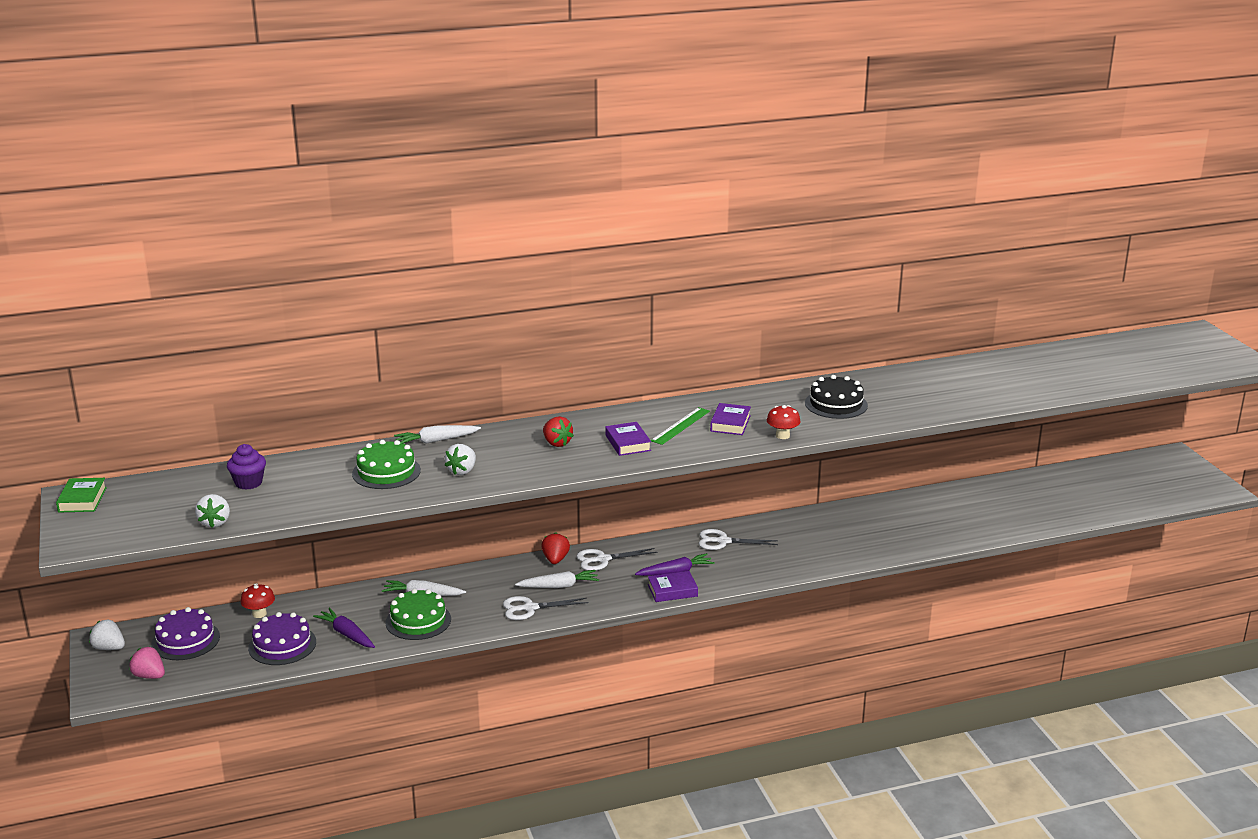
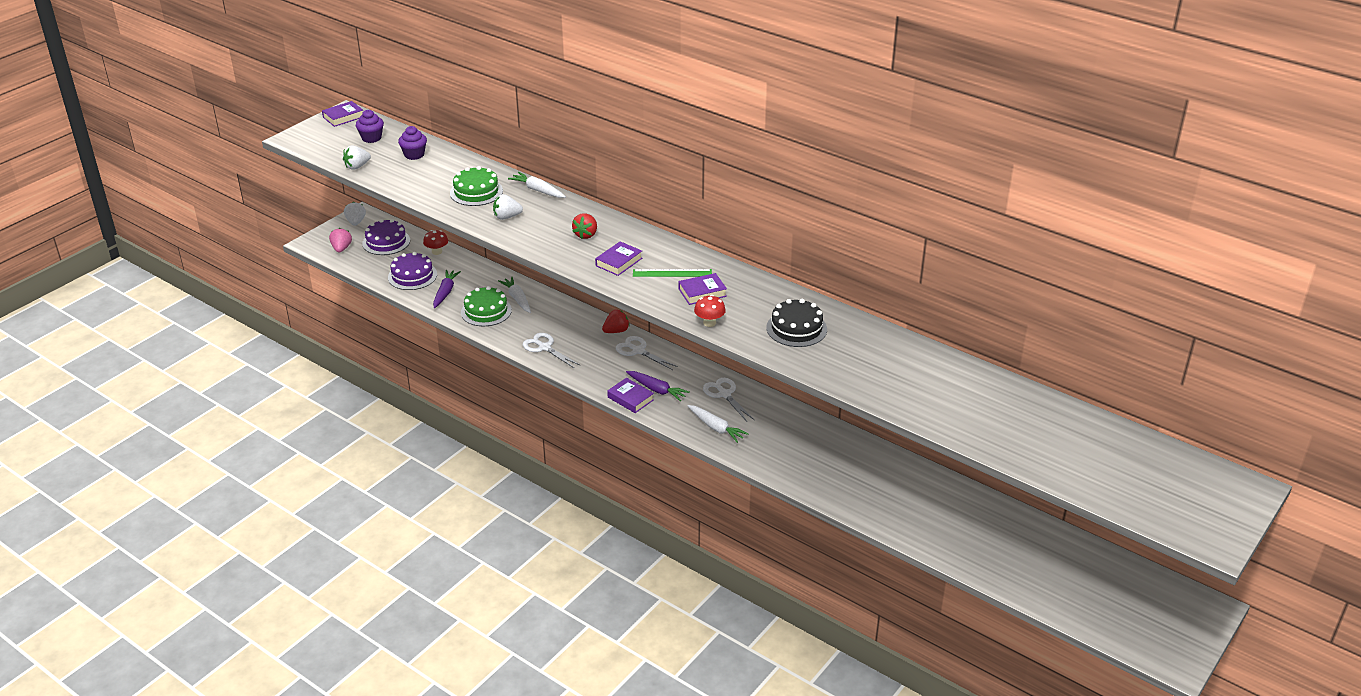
camera: 55 degrees right, 10 degrees up
(82, 499) = (343, 117): green book -> purple book
(165, 496) = (371, 138): none -> purple cupcake
(559, 586) = (584, 347): white carrot -> white carrot (716, 427)

